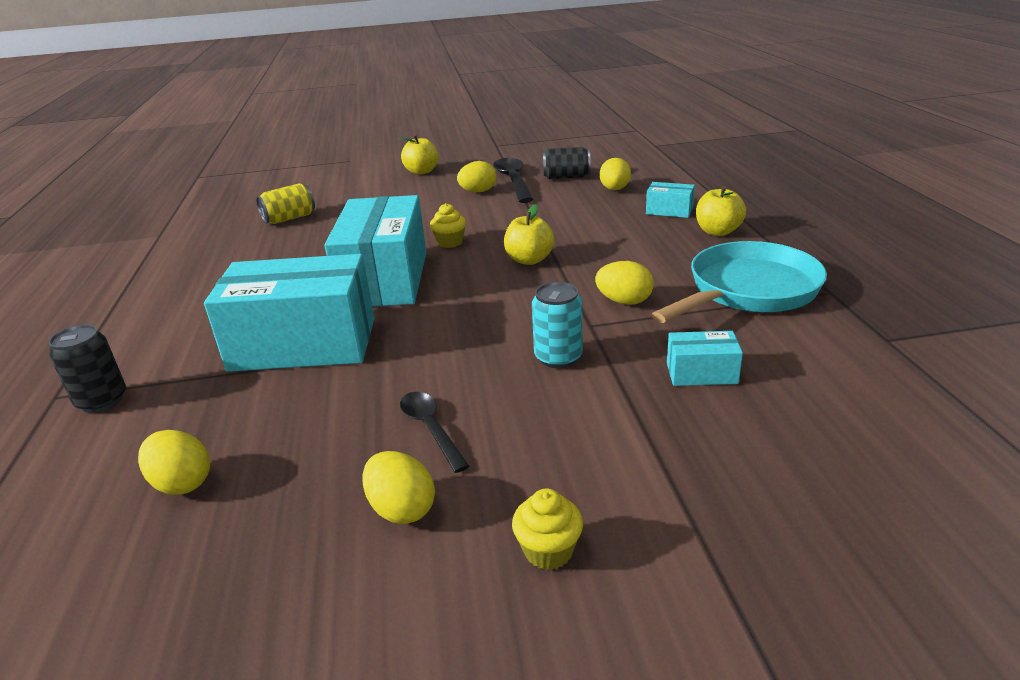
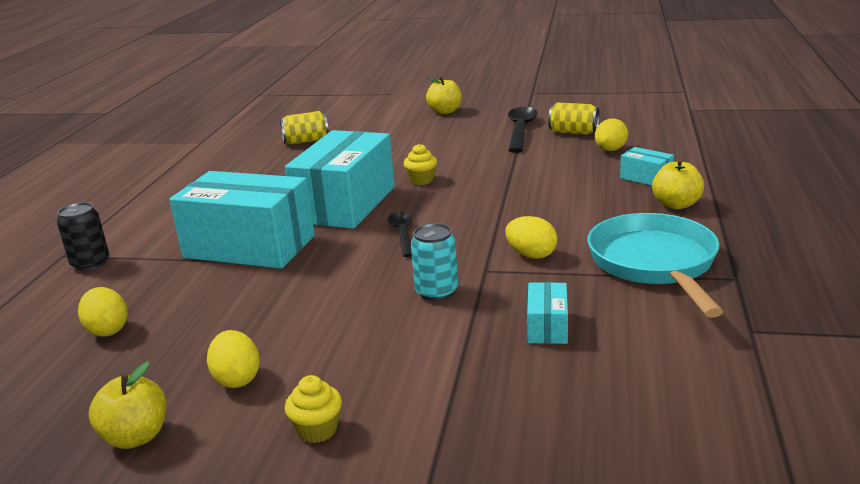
camera: 20 degrees right, 5 degrees down
(430, 428) = (297, 327): black spoon -> black spoon (402, 234)
(478, 191) = (481, 136): yellow egg -> none
(529, 260) = (477, 205): yellow apple -> yellow apple (136, 437)
(566, 177) = (573, 132): black can -> yellow can
(701, 373) = (547, 327): turquoise box -> turquoise box turned 75 degrees clockwise
(748, 291) = (655, 264): turquoise pan -> turquoise pan turned 75 degrees counterclockwise

